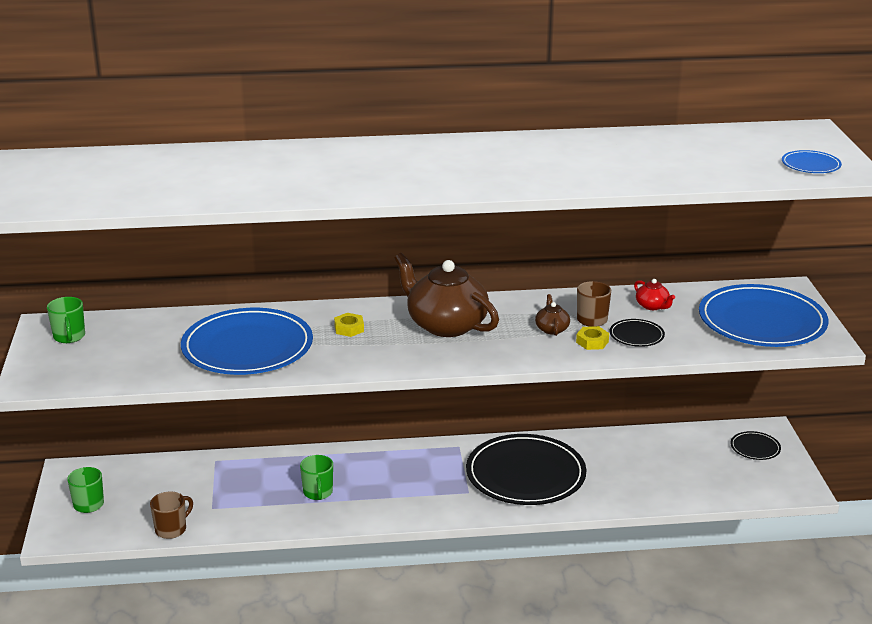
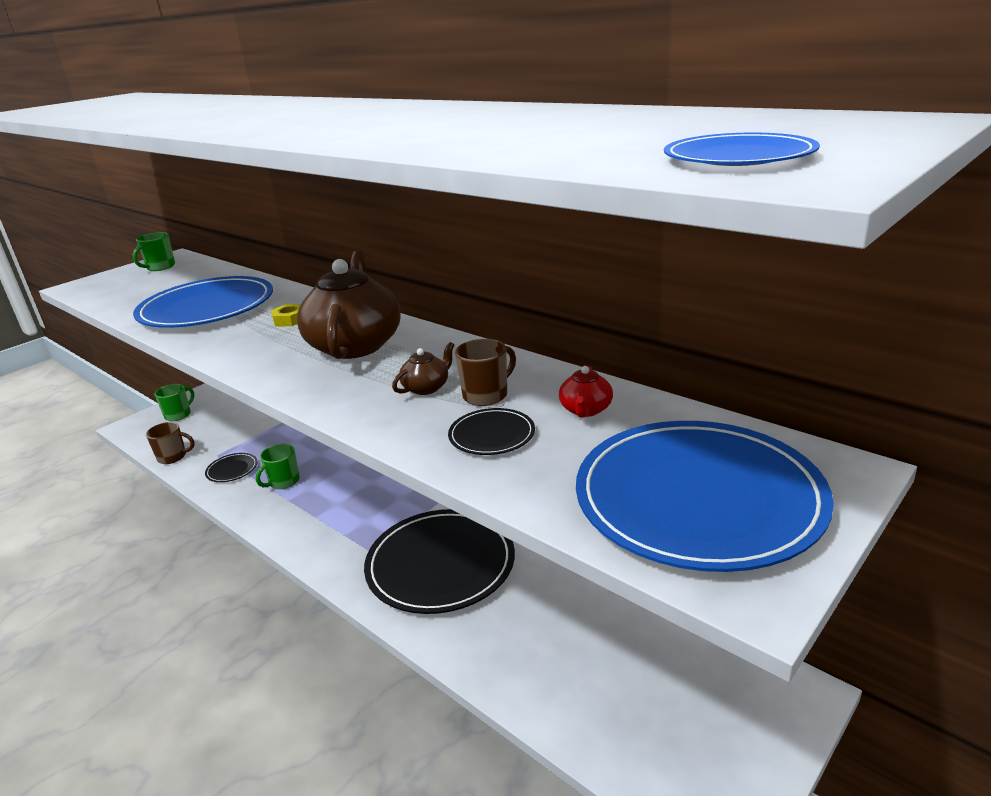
camera: 50 degrees right, 0 degrees up
(592, 342) = (430, 419): yellow nut -> none
(755, 448) = (742, 706): black plate -> black plate (232, 469)

